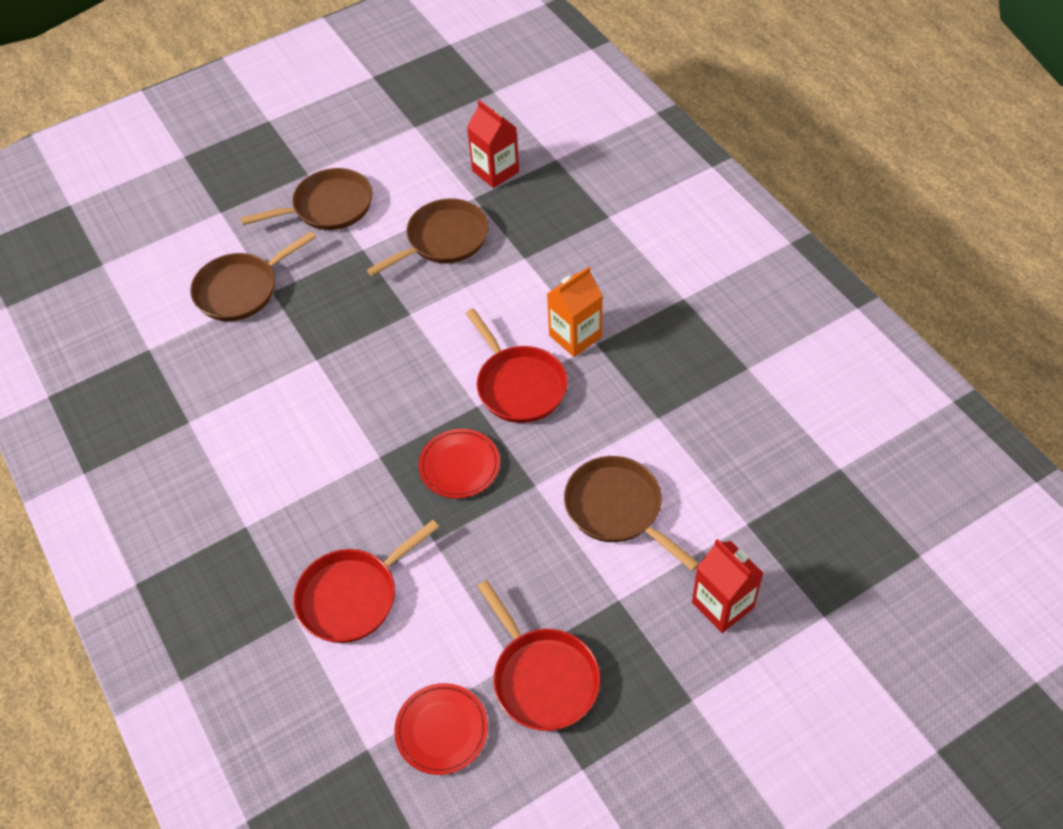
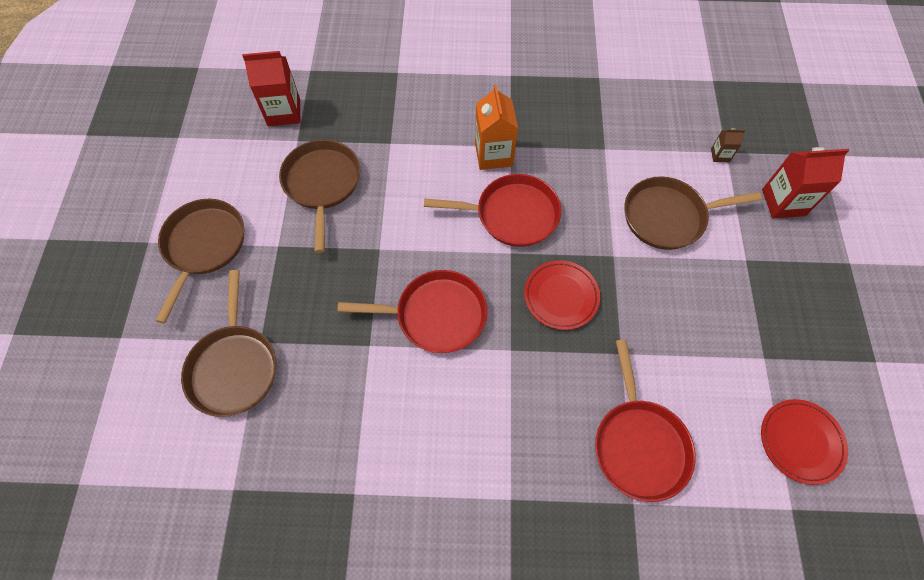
camera: 60 degrees left, 10 degrees up
(542, 678) = (787, 345): red pan -> red pan (436, 315)
(737, 520) = (720, 155): none -> brown carton

